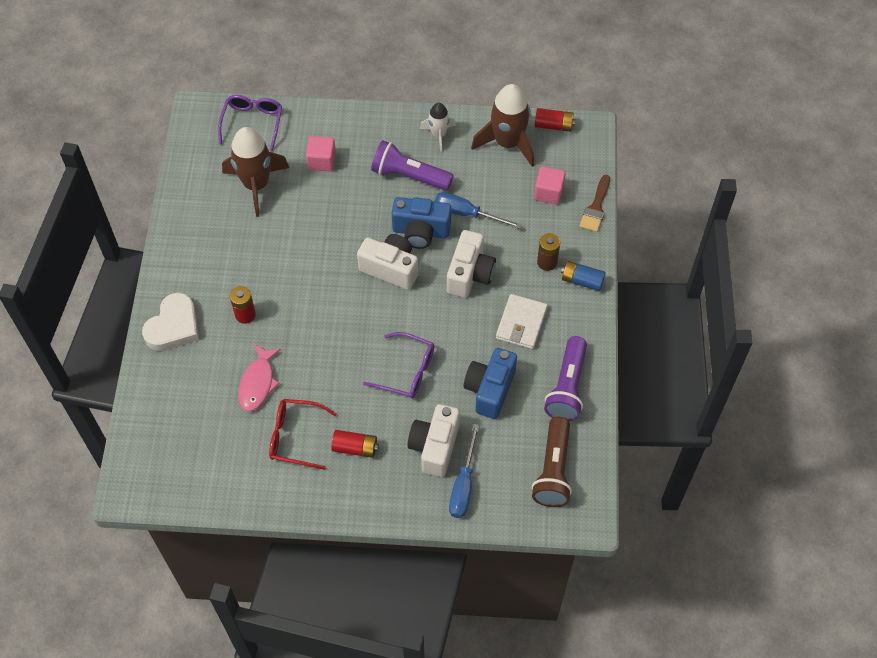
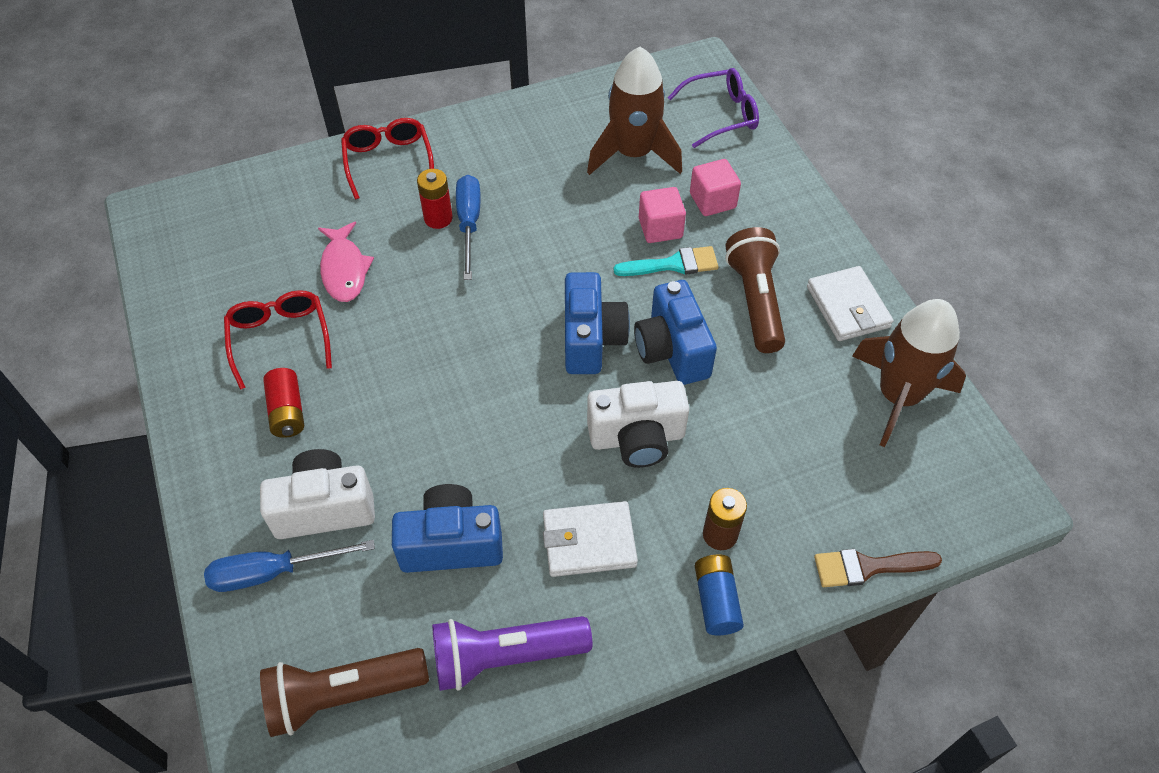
camera: 65 degrees right, 5 degrees down
(173, 326) = (388, 161): white heart -> red glasses
(258, 383) = (344, 269): pink fish -> pink fish turned 90 degrees counterclockwise
(359, 203) = (673, 264): none -> turquoise brush
(390, 268) = (591, 339): white camera -> blue camera
(407, 371) = (435, 425): purple glasses -> none
(409, 176) = (755, 301): purple flashlight -> brown flashlight
(438, 135) = (847, 307): white rocket -> white wallet
(467, 213) = (738, 393): blue screwdriver -> blue screwdriver (469, 224)
(548, 192) = (848, 486): pink cube -> pink cube (660, 228)
(553, 125) = (977, 445): red battery -> none

